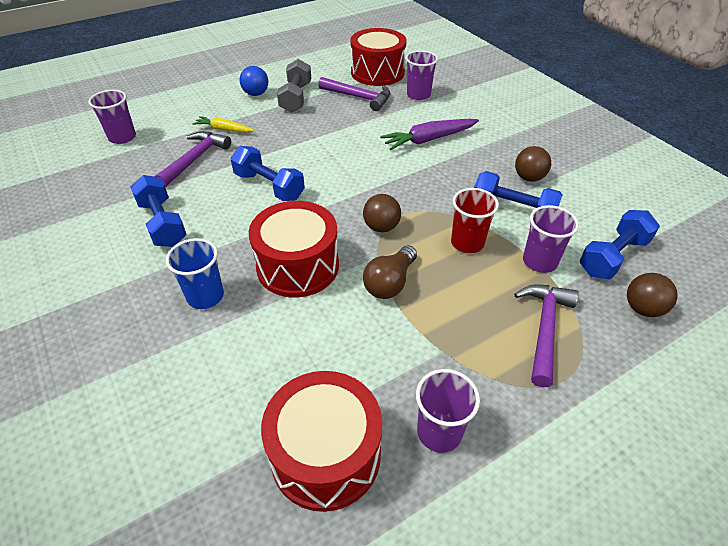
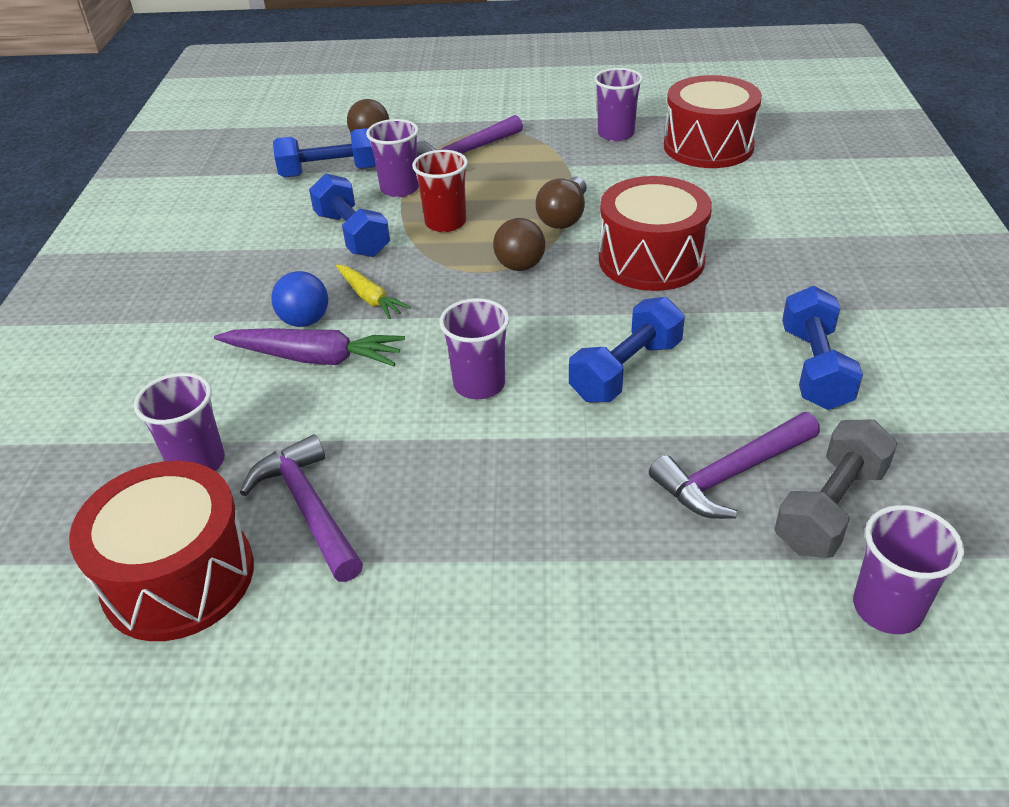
camera: 145 degrees left, 5 degrees down
(205, 296) = (774, 264): blue cup -> none
(224, 129) = (645, 533): yellow carrot -> yellow carrot (370, 298)
(256, 94) = (512, 633): blue ball -> blue ball (305, 321)
(269, 186) = (626, 370): blue dumbbell -> blue dumbbell turned 60 degrees clockwise
(296, 97) = (432, 571): grey dumbbell -> grey dumbbell (830, 508)
(338, 155) = (479, 384): none -> purple cup
(390, 283) = (564, 217): brown light bulb -> brown light bulb turned 135 degrees clockwise
(529, 178) = (276, 259): brown ball -> none

